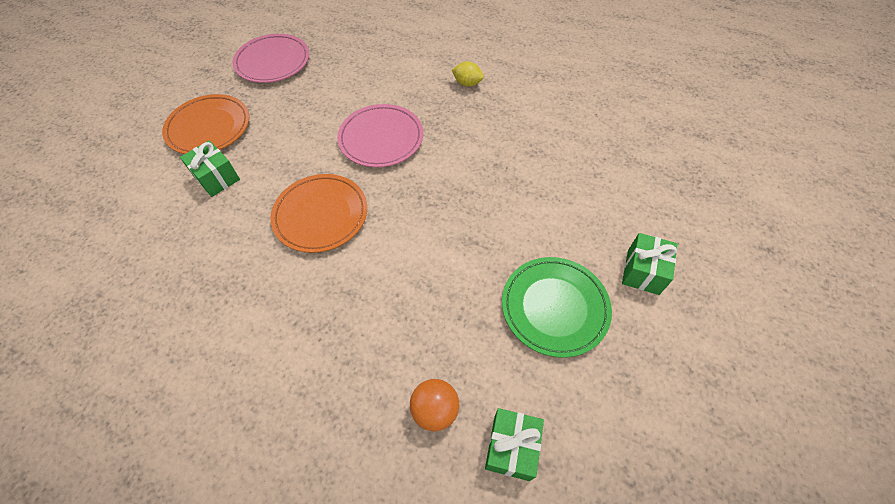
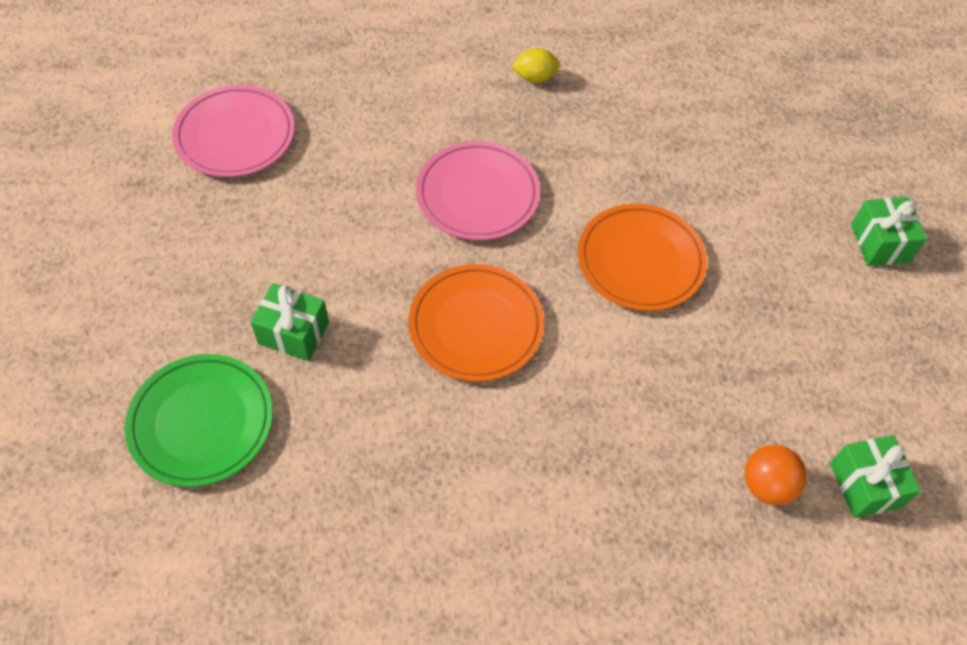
camera: 30 degrees left, 0 degrees up
(209, 128) = (221, 268): orange plate -> orange plate (640, 261)
(554, 307) = (816, 321): green plate -> green plate (201, 422)

